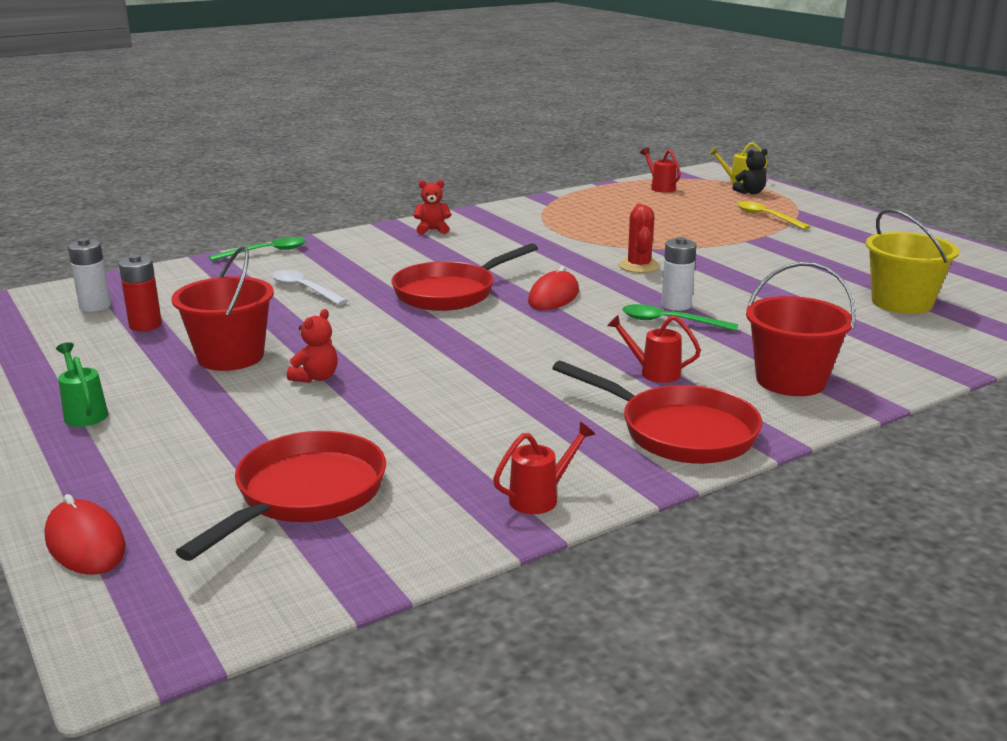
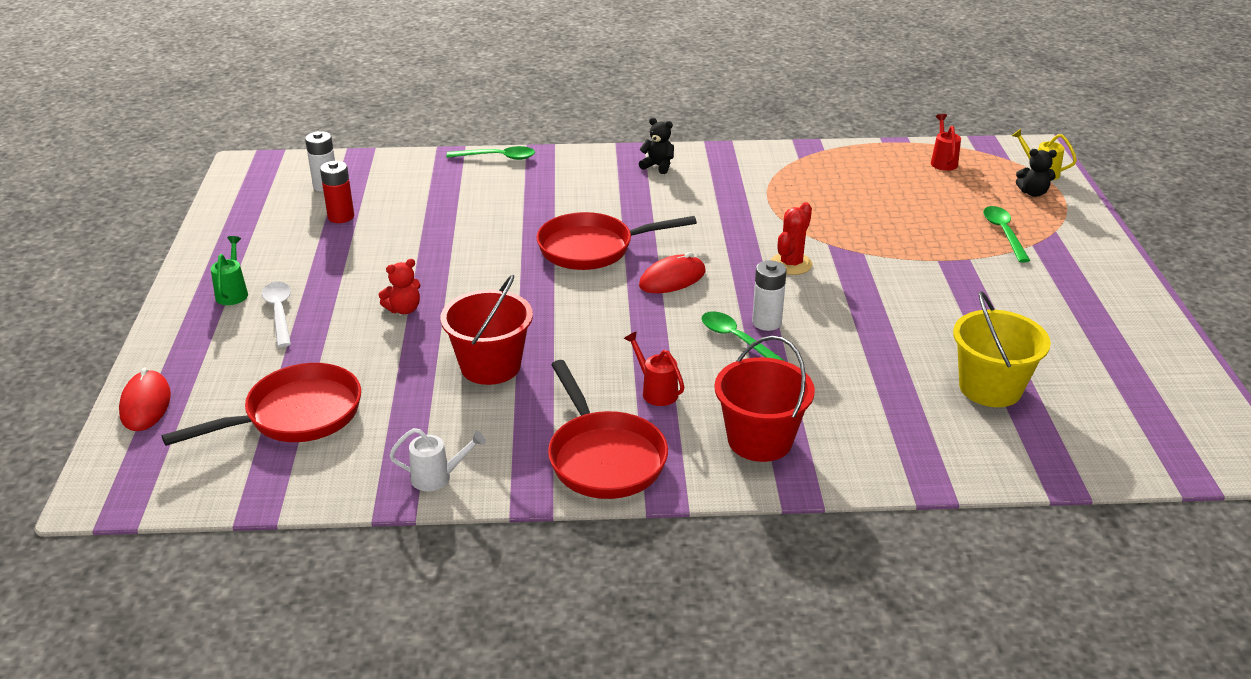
camera: 30 degrees right, 10 degrees up
(230, 356) = (367, 268): red bucket -> red bucket (490, 366)
(304, 289) = (485, 210): white spoon -> white spoon (279, 312)
(432, 230) = (658, 166): red teddy bear -> black teddy bear
(540, 498) = (437, 478): red watering can -> white watering can
(766, 217) = (1003, 233): yellow spoon -> green spoon

